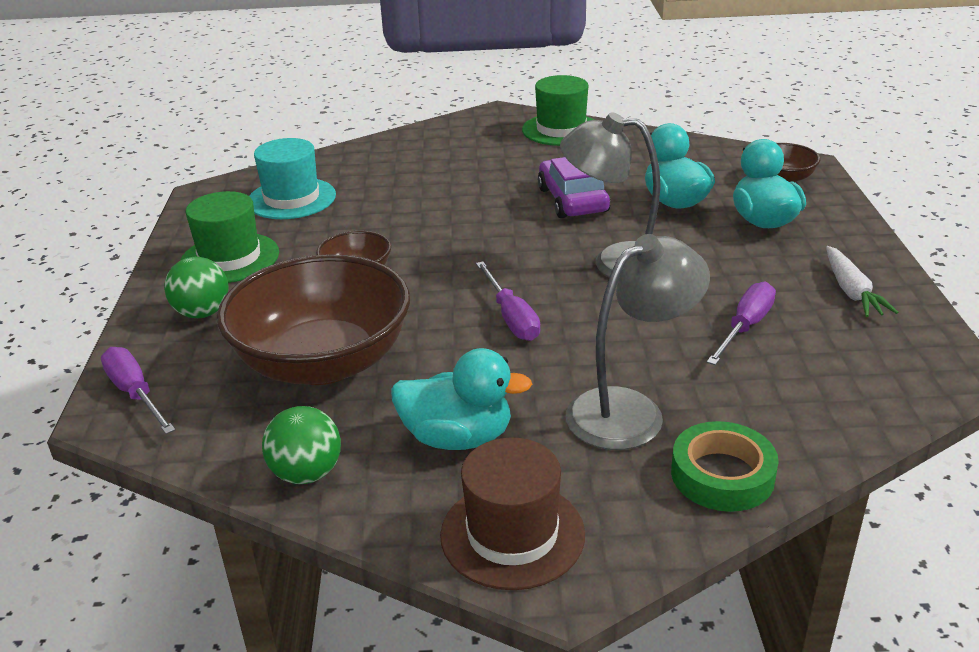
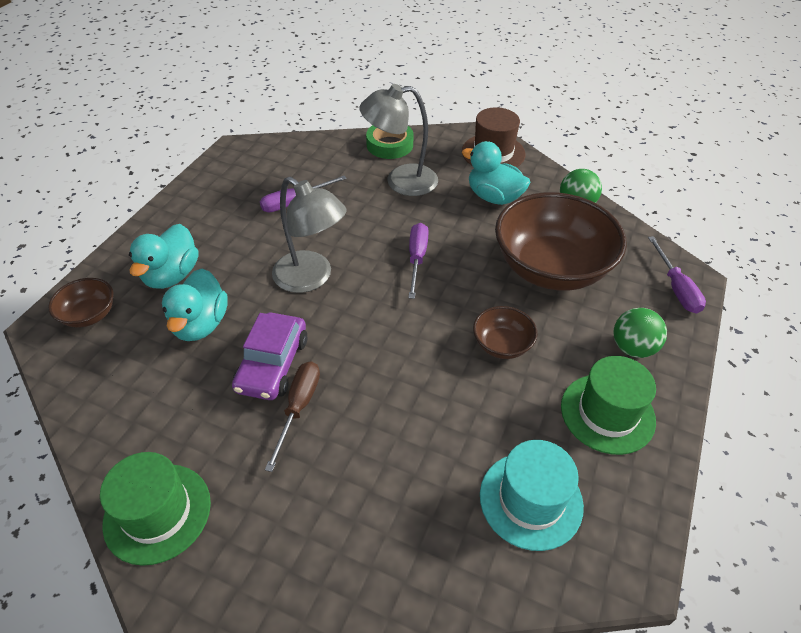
camera: 155 degrees left, 15 degrees up
(519, 187) = (298, 408): none -> brown screwdriver
(851, 291) = (209, 202): white carrot -> none

